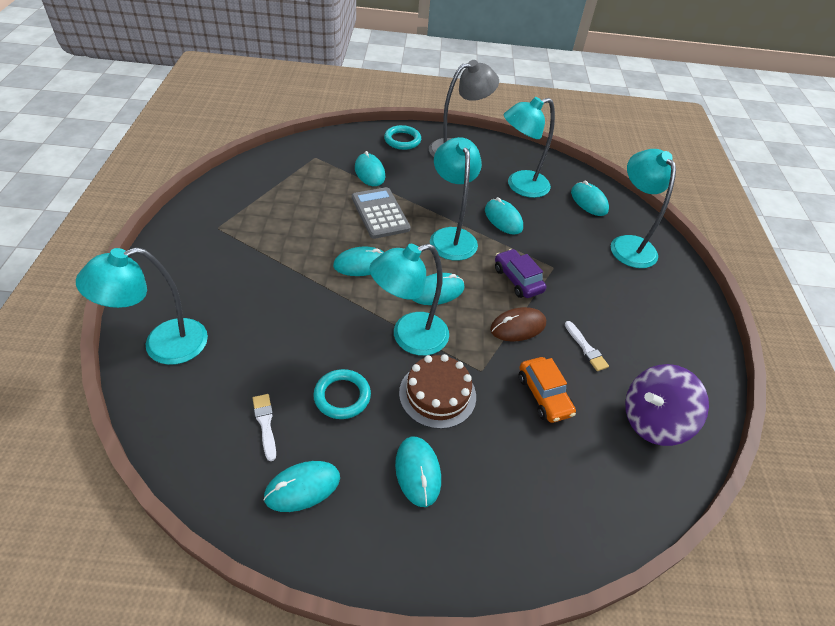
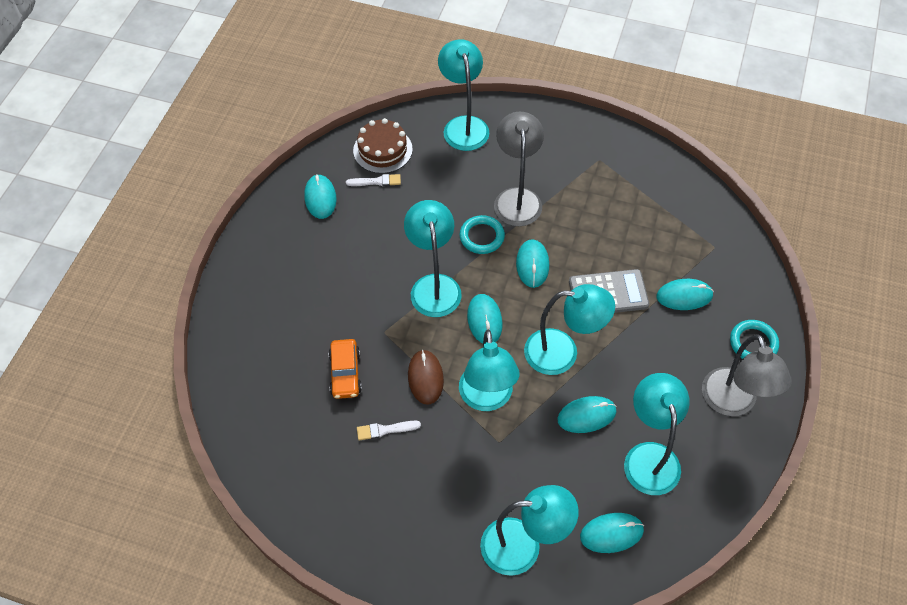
camera: 110 degrees right, 10 degrees up
(276, 284) = (517, 198): none -> grey lamp
(342, 396) = (386, 229): turquoise ring -> turquoise ring (482, 237)
(418, 472) = (308, 266): turquoise mouse -> none
(437, 394) = (370, 293): brown cake -> brown cake (382, 150)
(517, 280) = (487, 398): purple car -> turquoise lamp
(544, 395) = (345, 373): orange car -> orange car turned 90 degrees counterclockwise
(653, 420) = (294, 454): purple spinning top -> none

